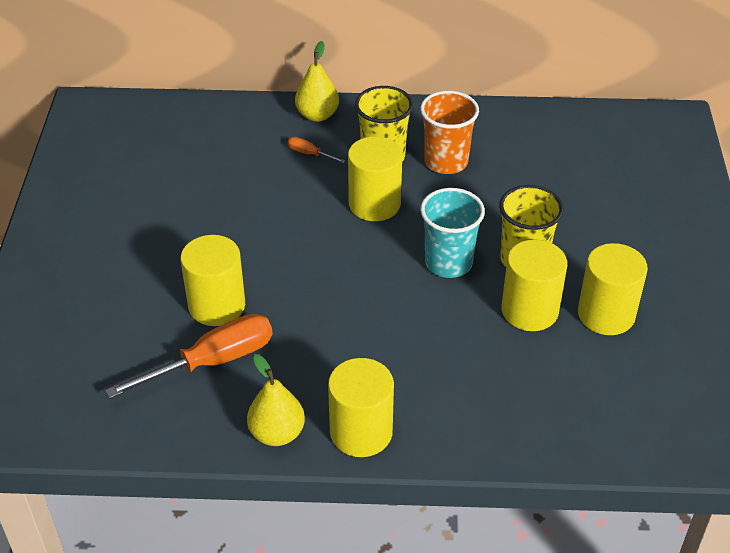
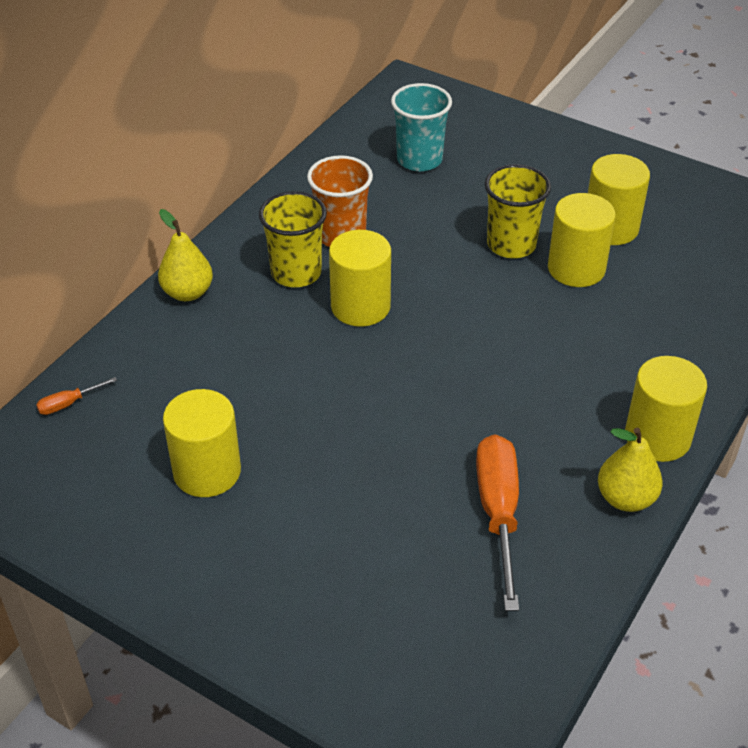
camera: 60 degrees left, 0 degrees up
(217, 305) = (419, 480): yellow cylinder -> yellow cylinder (207, 471)
(309, 154) = (244, 322): orange screwdriver -> orange screwdriver (68, 404)
(448, 263) = (480, 291): turquoise cup -> turquoise cup (419, 160)

